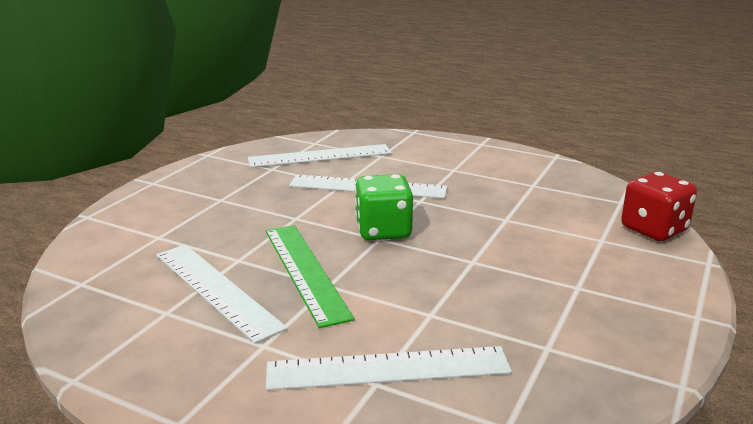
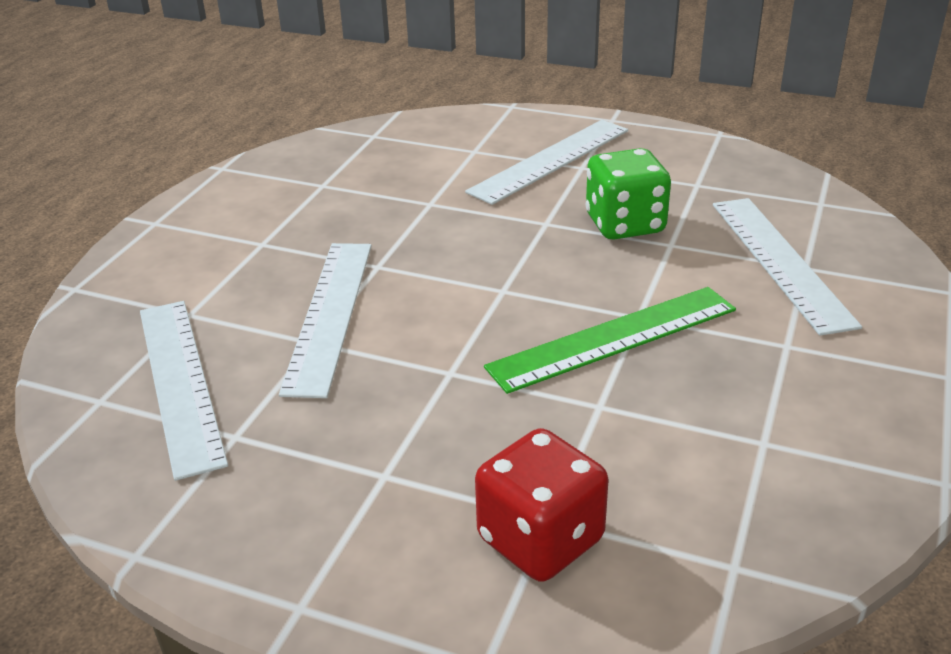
camera: 95 degrees left, 10 degrees up
(216, 289) = (690, 407): white ruler -> white ruler (550, 160)
(383, 231) = (481, 288): green dice -> green dice (625, 224)
(654, 229) = (445, 123): red dice -> red dice (540, 539)

